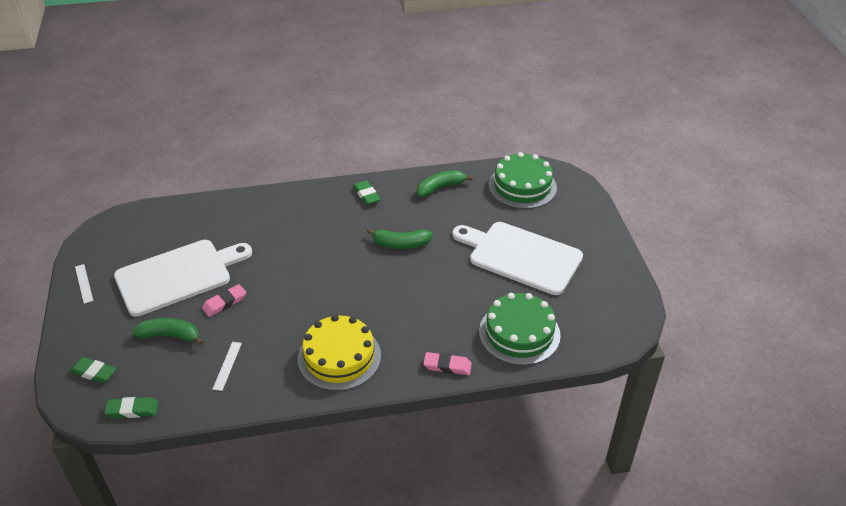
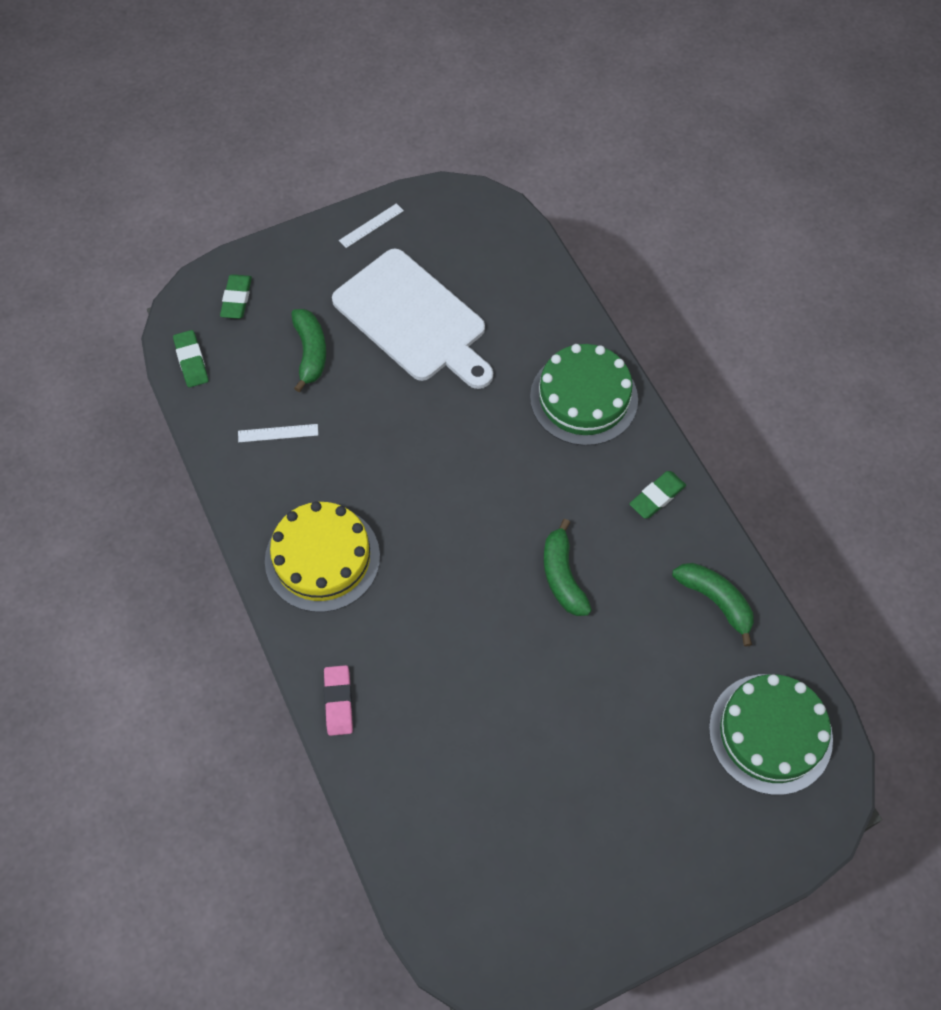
camera: 75 degrees right, 20 degrees up
(224, 302) = (381, 390): pink eraser -> none
(519, 333) = (425, 791): green cake -> green cake (583, 398)
(521, 256) = (592, 763): white cutting board -> none

